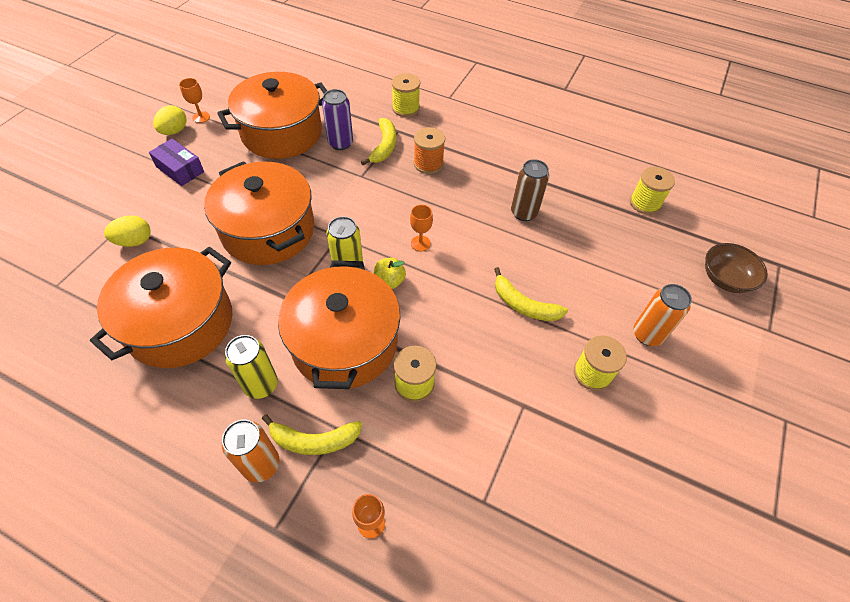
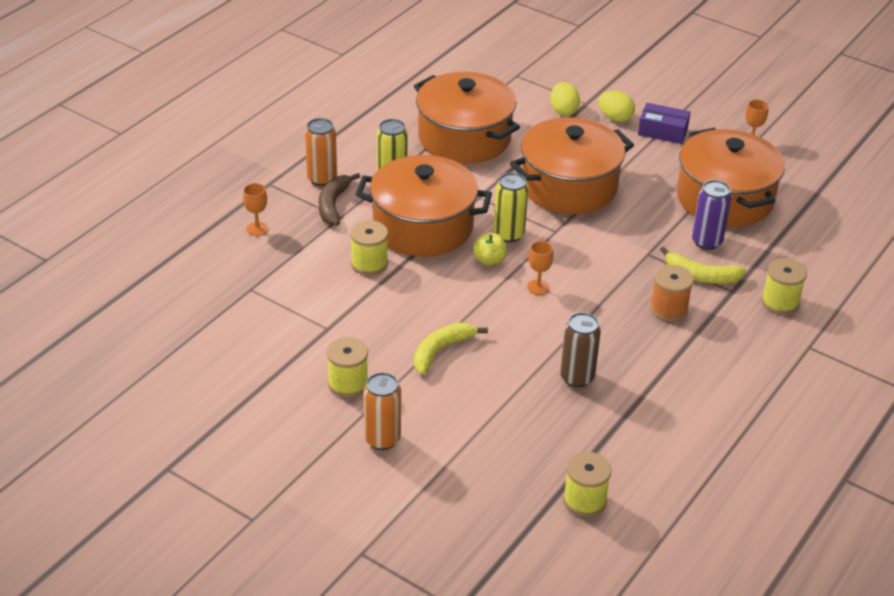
camera: 100 degrees right, 15 degrees down
(174, 131) = (725, 126): yellow egg -> yellow egg (615, 118)
(180, 169) = (662, 131): purple box -> purple box turned 60 degrees clockwise
(314, 440) = (333, 205): yellow banana -> brown banana
(725, 279) = (444, 539): brown bowl -> none

